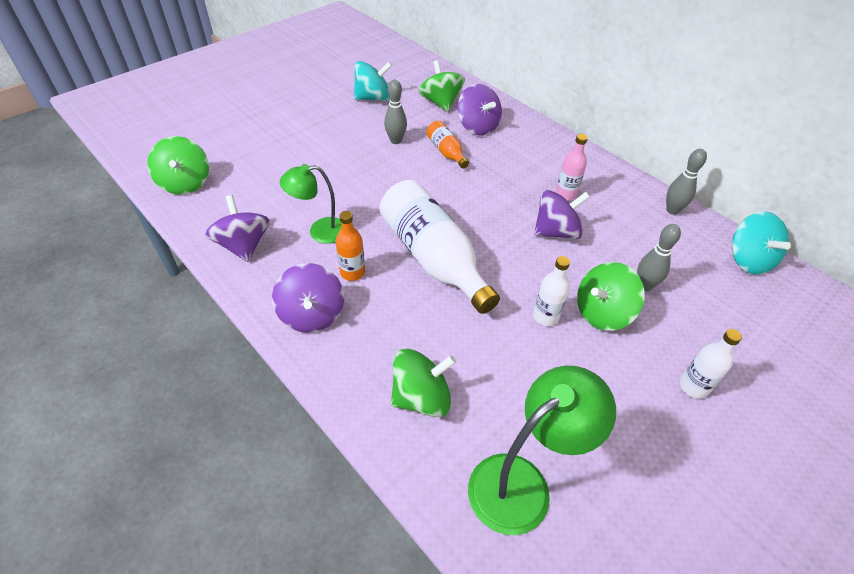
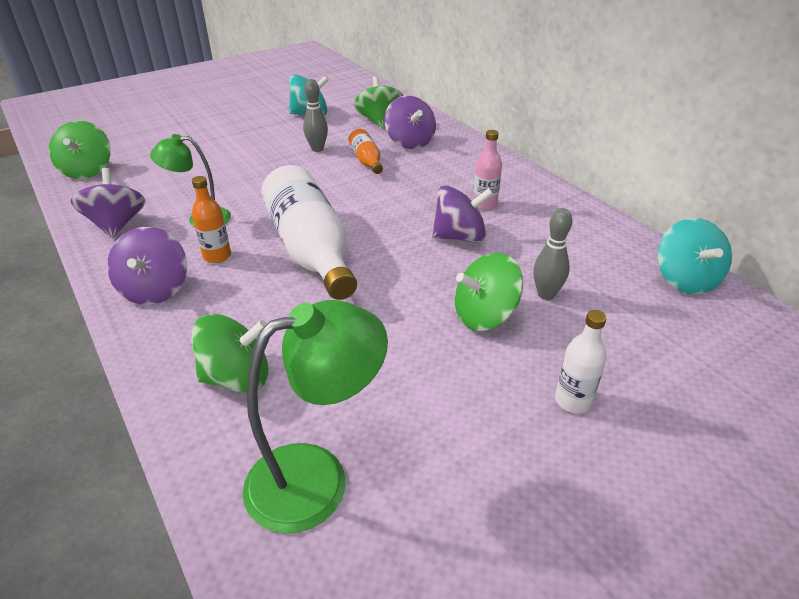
camera: 10 degrees right, 10 degrees down
(545, 316) = (415, 314): white bottle -> none
(672, 210) = (605, 227): grey bowling pin -> none

